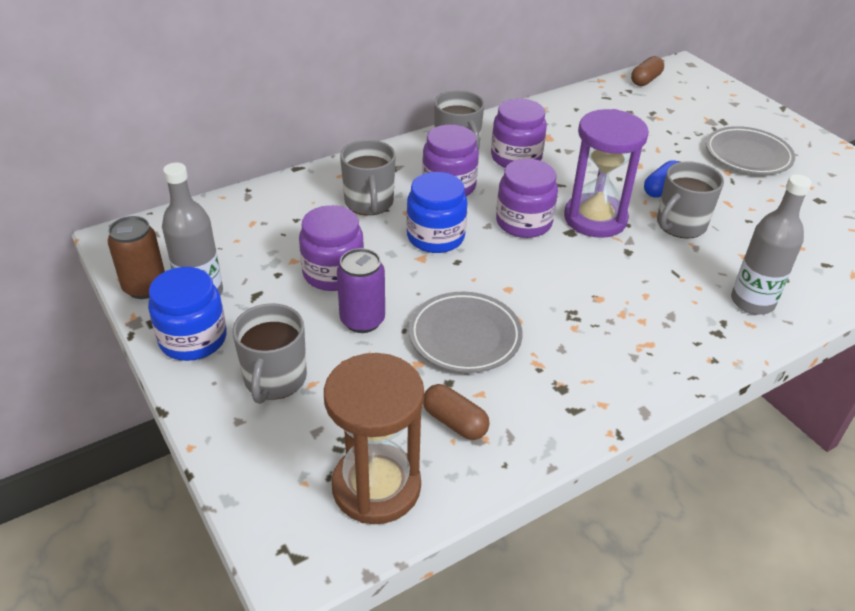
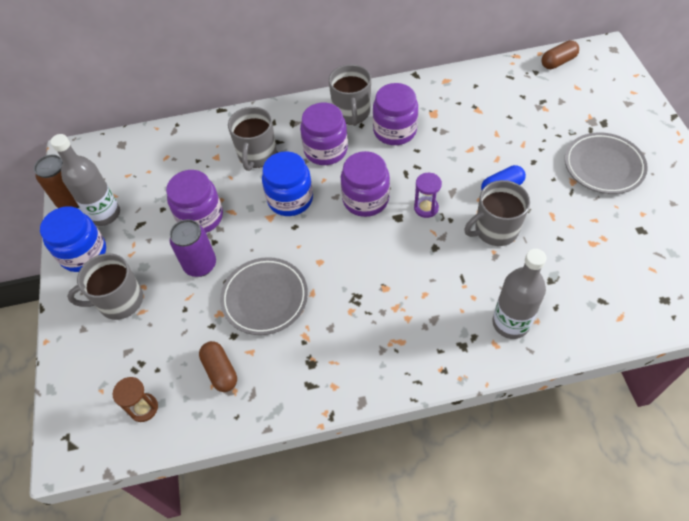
camera: 25 degrees right, 15 degrees up
(275, 379) = (120, 301): grey mug -> grey mug turned 45 degrees clockwise
(376, 487) = (144, 408): brown hourglass -> brown hourglass, size x0.46
(595, 219) = (426, 208): purple hourglass -> purple hourglass, size x0.46

